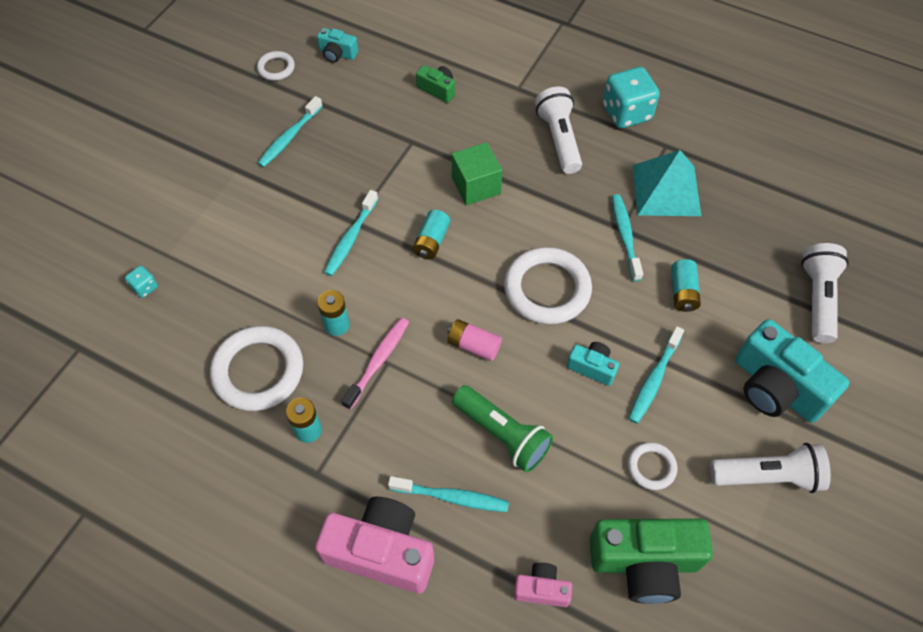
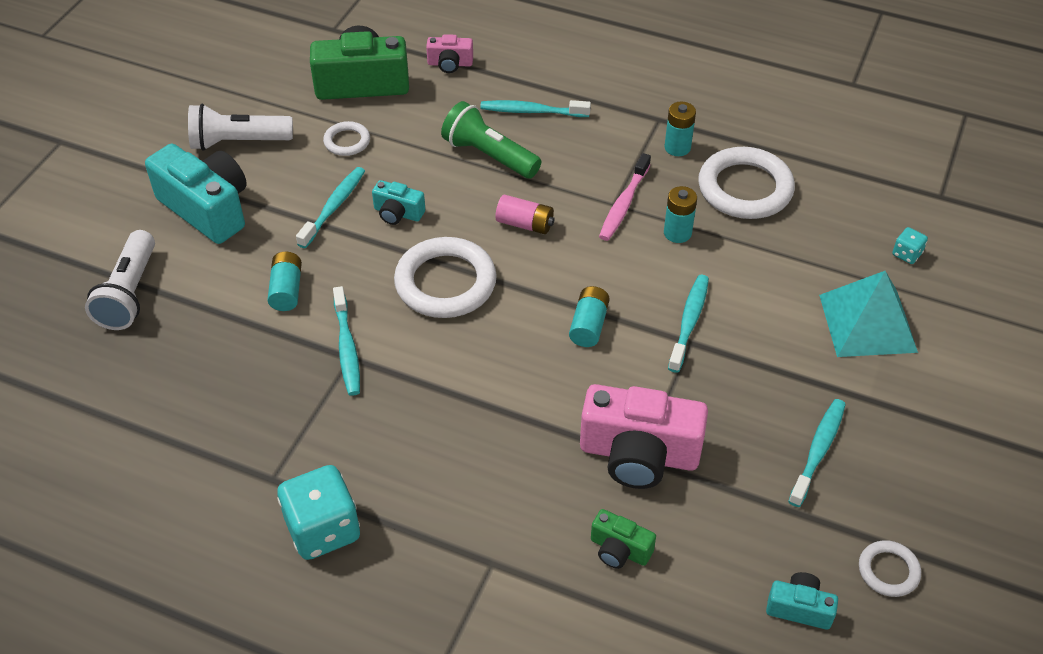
camera: 175 degrees right, 10 degrees down
(381, 551) = (587, 76): pink camera -> pink camera (639, 454)
(476, 186) = (541, 399): green cube -> none
(559, 139) = (428, 477): white flashlight -> none
(666, 190) = (283, 411): turquoise pyramid -> turquoise pyramid (867, 323)

